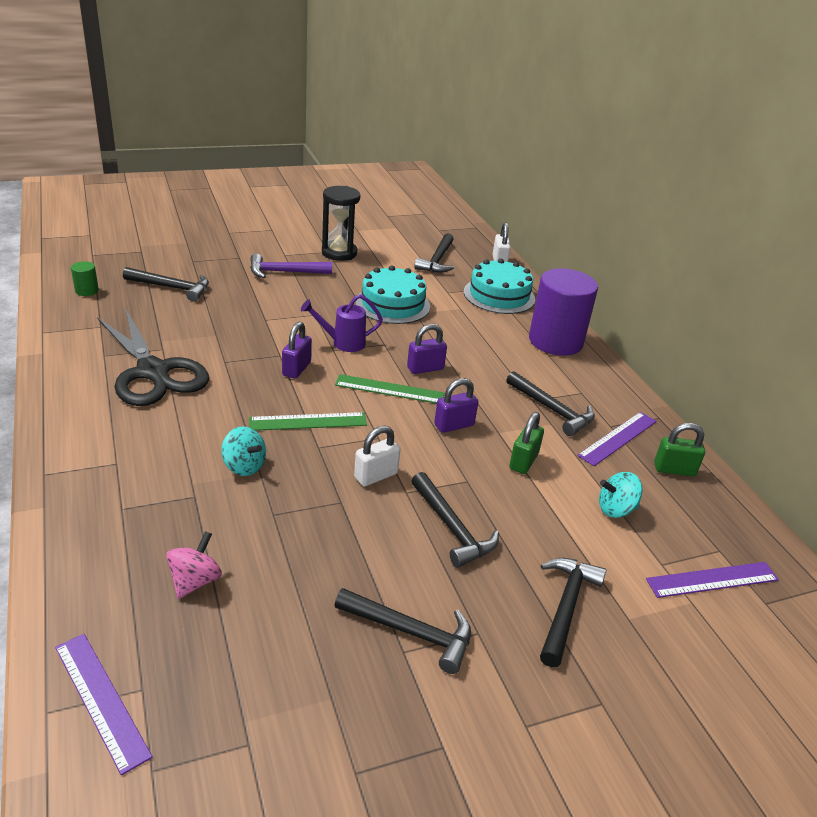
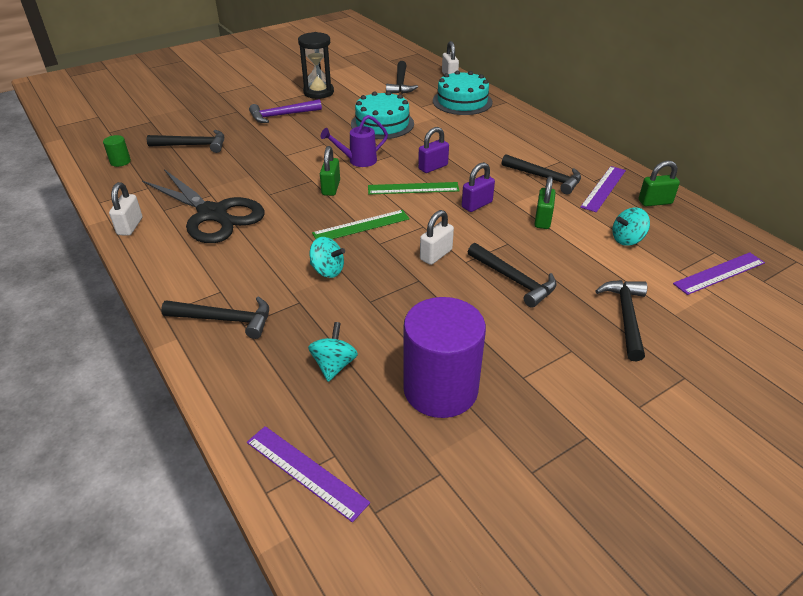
camera: 10 degrees left, 5 degrees up
(60, 367) = (130, 226): none -> white padlock
(195, 581) = (334, 365): pink spinning top -> turquoise spinning top
(296, 369) = (331, 188): purple padlock -> green padlock
(411, 632) = (522, 362): black hammer -> black hammer (225, 319)
(555, 341) = (522, 127): purple cylinder -> purple cylinder (440, 389)

